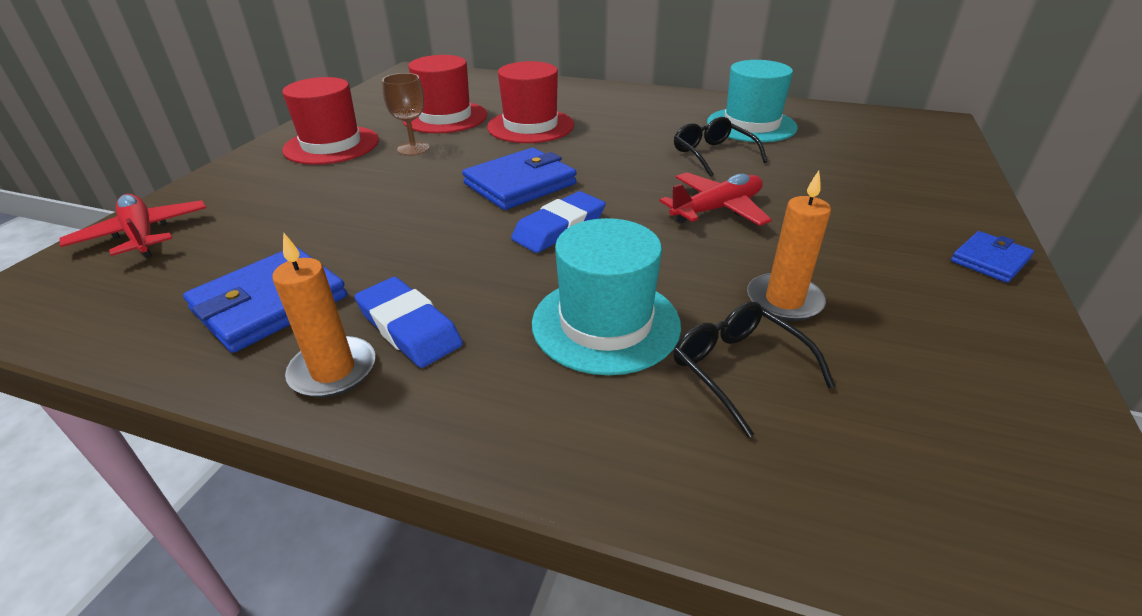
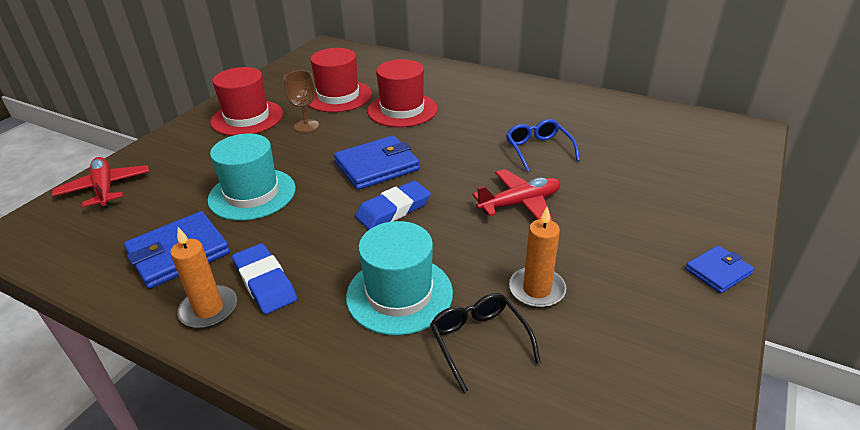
camera: 10 degrees right, 0 degrees up
(712, 154) = (538, 150): black glasses -> blue glasses
(751, 125) = (583, 121): turquoise hat -> turquoise hat (252, 194)

